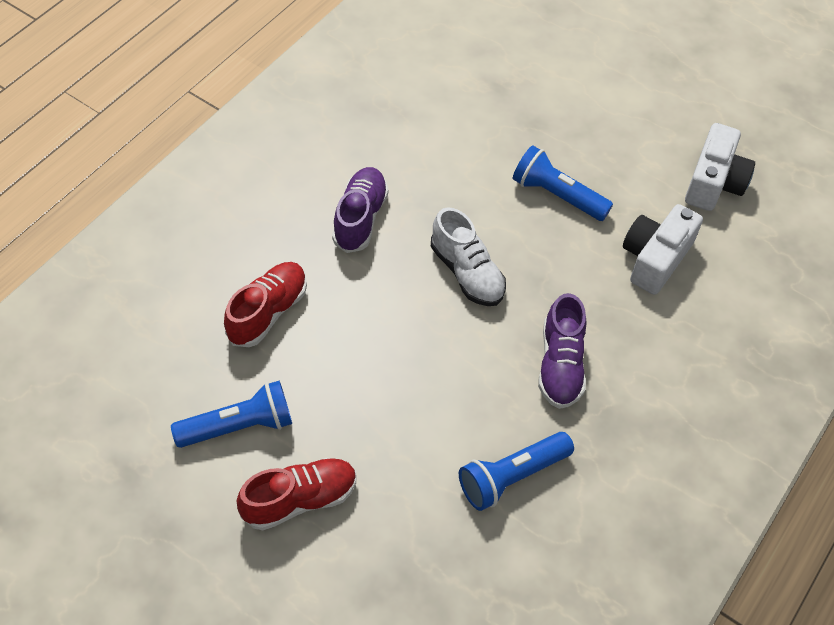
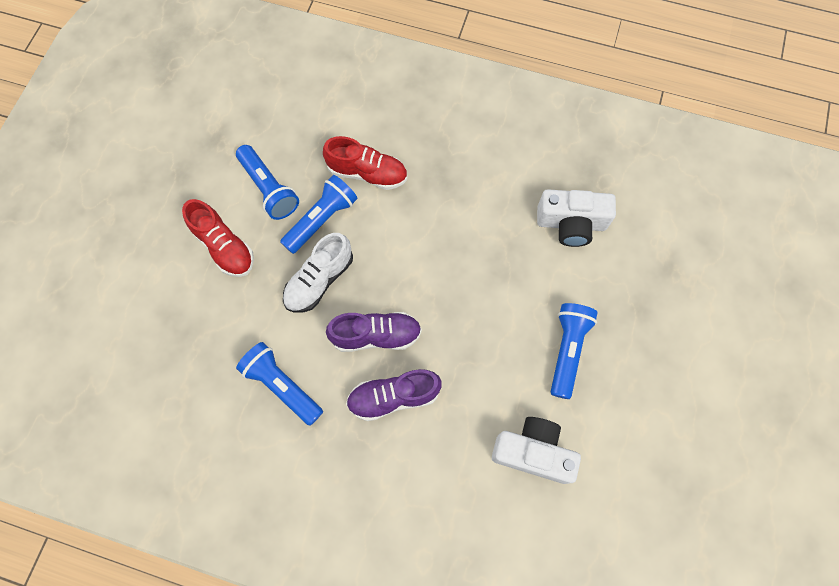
camera: 75 degrees right, 15 degrees up
(309, 378) = (321, 219): none -> blue flashlight
(360, 218) = (477, 205): purple shoe -> purple shoe (376, 335)
(467, 273) = (456, 300): white shoe -> white shoe (319, 280)
(714, 182) = (646, 490): white camera -> white camera (571, 224)

